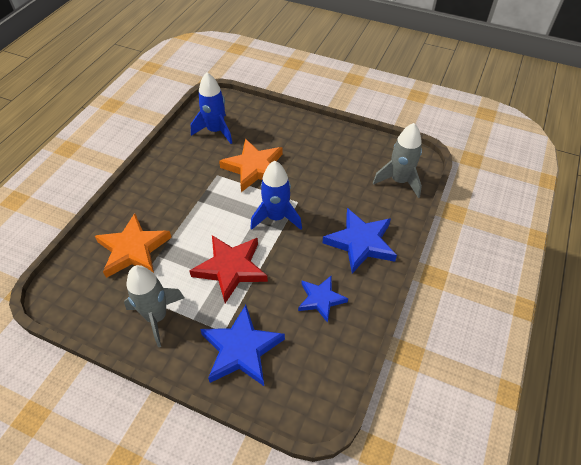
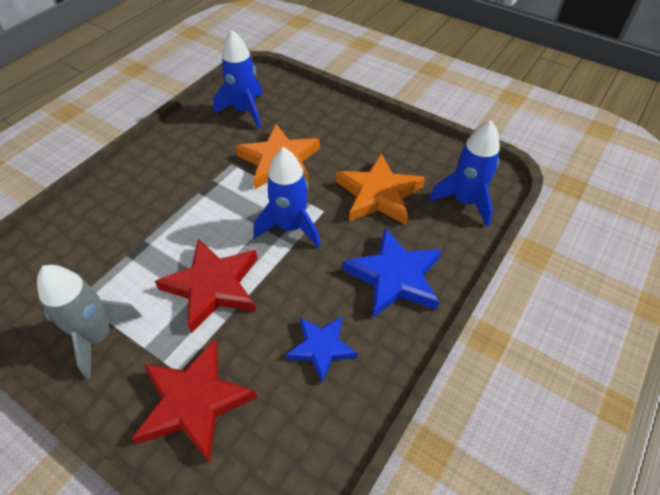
camera: 10 degrees right, 0 degrees up
(133, 249) = (99, 243): orange star -> orange star (379, 194)
(241, 349) = (194, 402): blue star -> red star
(399, 181) = (465, 201): grey rocket -> blue rocket

